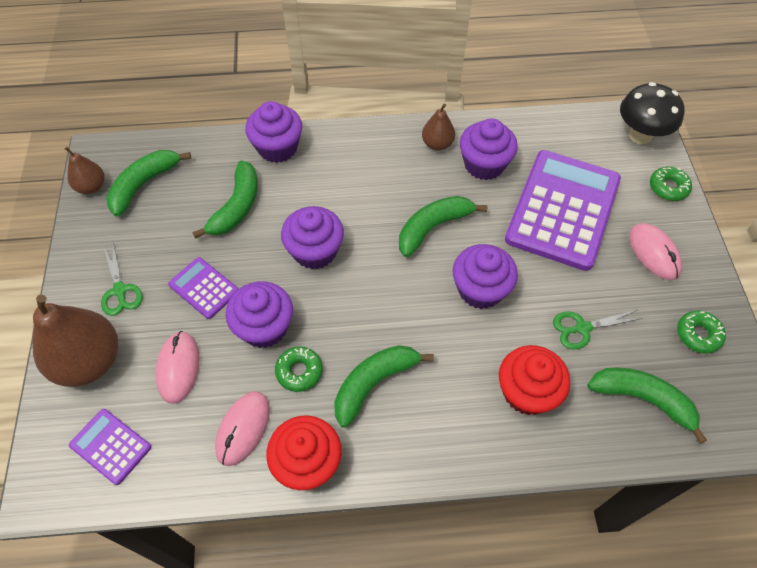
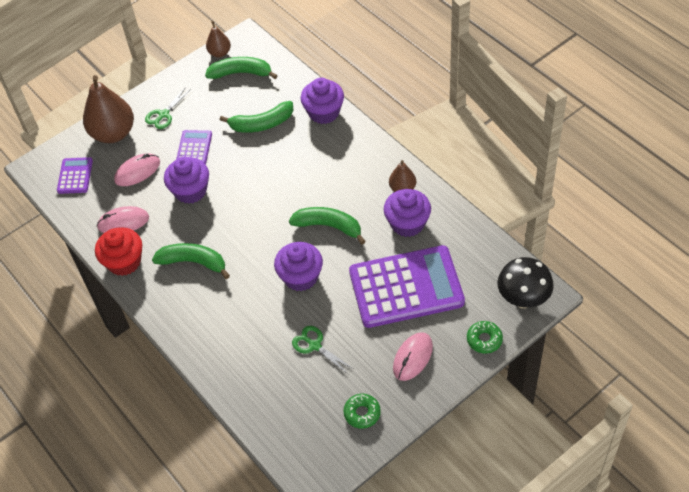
camera: 60 degrees right, 5 degrees down
(299, 371) = (175, 224): green donut -> none
(315, 251) = (261, 180): purple cupcake -> none
(527, 392) = (244, 339): red cupcake -> none
(643, 399) = (286, 403): green banana -> none

